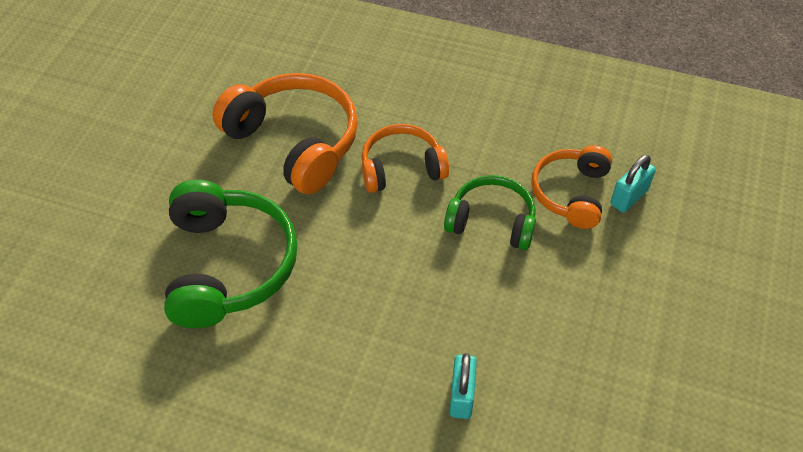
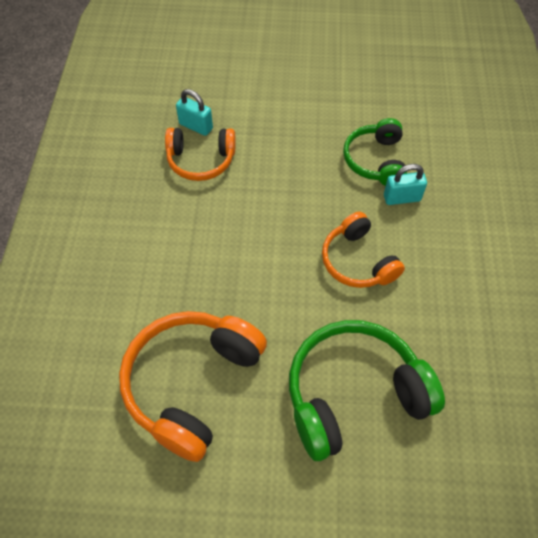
camera: 105 degrees left, 5 degrees up
(401, 168) = (203, 282): orange headphones -> orange headphones (358, 261)
(491, 221) = (244, 206): green headphones -> green headphones (375, 161)

